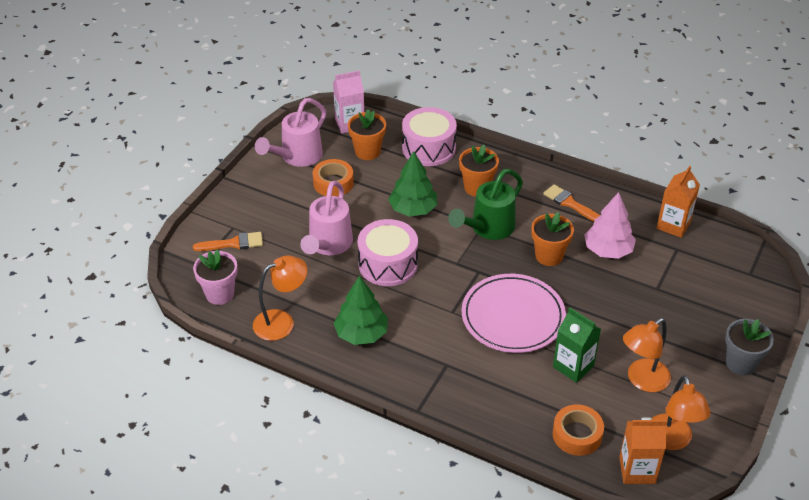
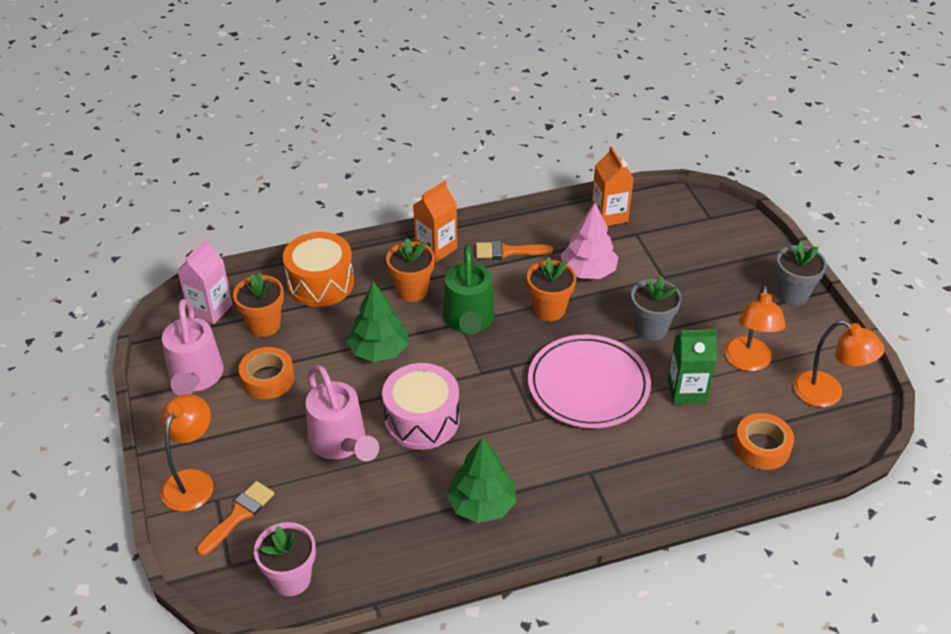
camera: 45 degrees left, 0 degrees up
(282, 322) = (392, 555): orange lamp -> orange lamp (193, 481)
(428, 148) = (320, 283): pink drum -> orange drum
(602, 313) = (651, 329): none -> grey flower pot
(637, 470) = (836, 439): orange carton -> orange carton (436, 248)

